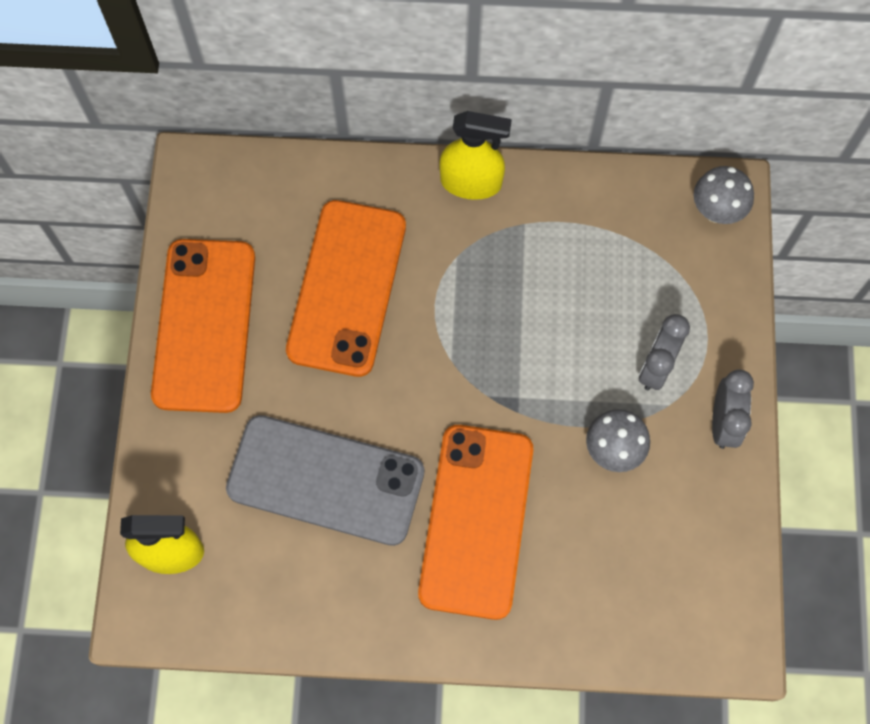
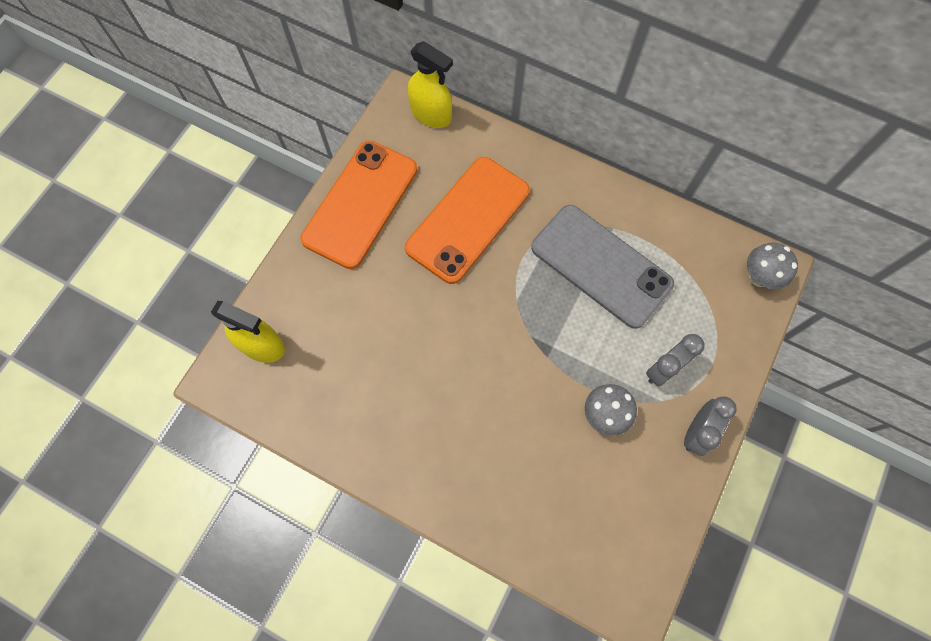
camera: 25 degrees right, 0 degrees up
(325, 480) = (389, 344): grey phone -> grey phone (601, 266)
(471, 182) = (588, 185): yellow spray bottle -> yellow spray bottle (431, 114)
(476, 521) = (481, 420): orange phone -> none

